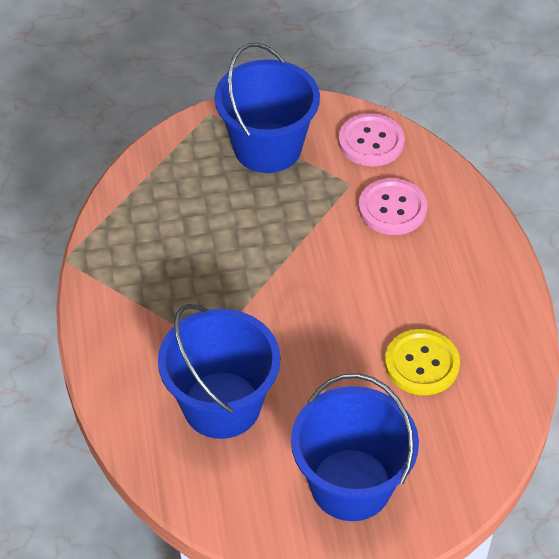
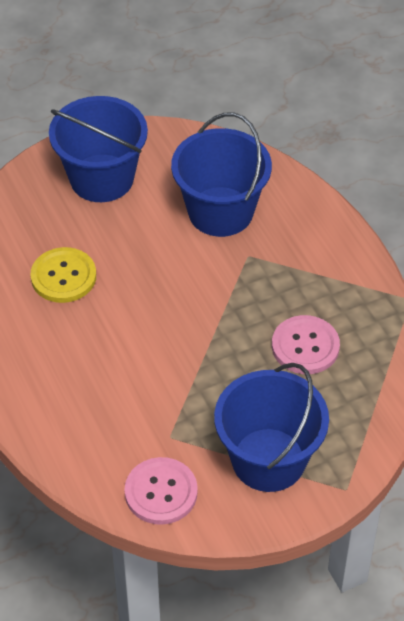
camera: 165 degrees right, 0 degrees up
(392, 208) = (120, 418): pink button -> pink button (305, 346)

